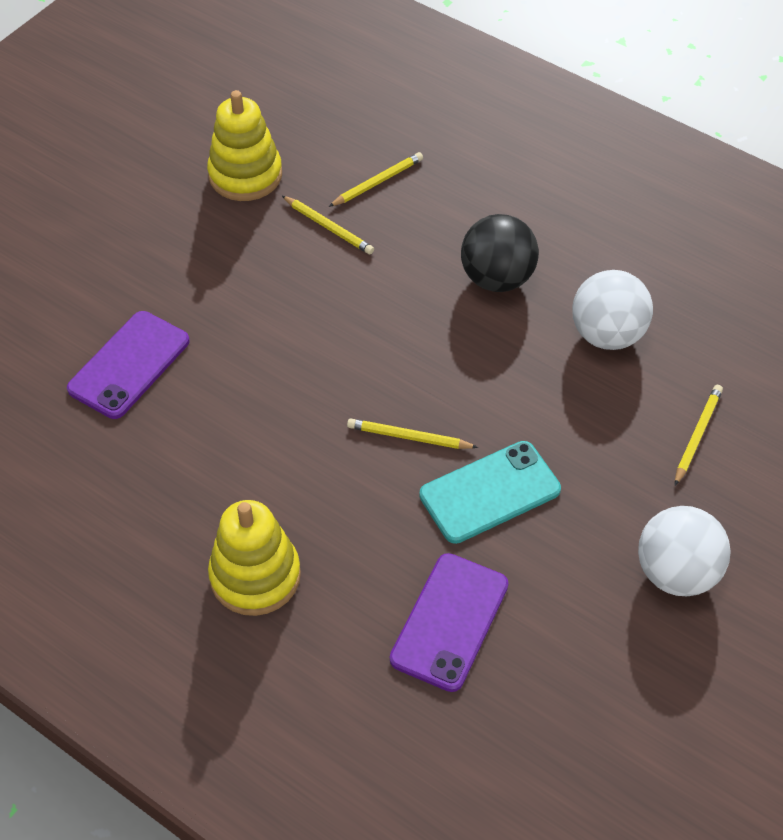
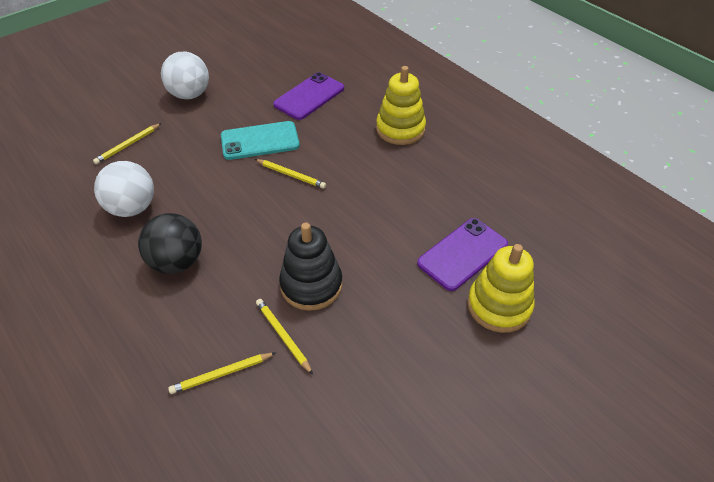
camera: 165 degrees left, 5 degrees down
(245, 175) = (339, 413): yellow stacking toy -> yellow stacking toy (499, 306)
(317, 286) = (311, 285): none -> black stacking toy

